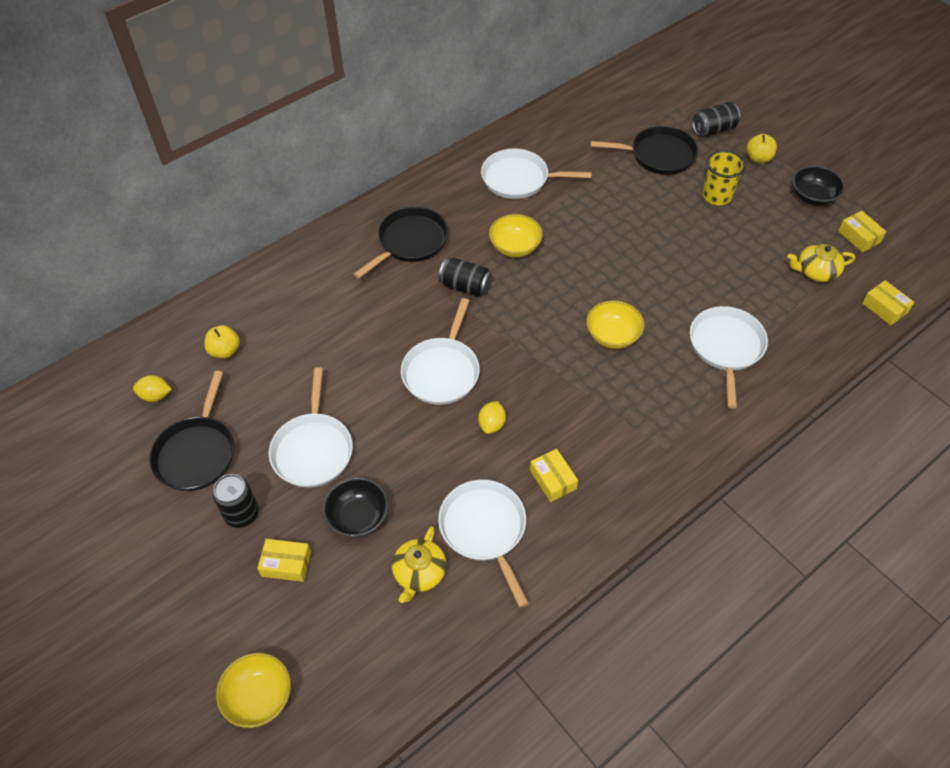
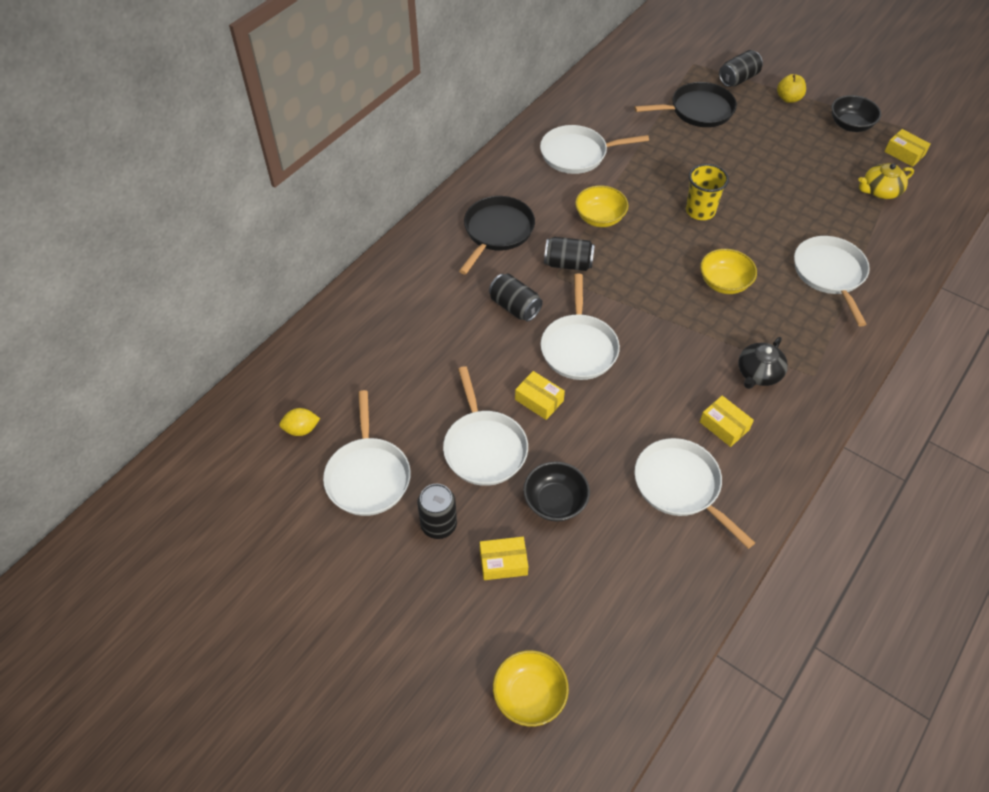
camera: 15 degrees left, 0 degrees up
(197, 453) = (368, 476): black pan -> white pan
(225, 351) = (355, 371): yellow apple -> none
(397, 319) = (515, 307): none -> black can
(419, 573) = (635, 540): yellow teapot -> none
(492, 424) = (646, 387): yellow lemon -> none
(609, 434) = (758, 373): none -> black teapot
(716, 196) = (765, 139): yellow cup -> yellow cup (700, 211)
(884, 308) = (951, 212): yellow box -> yellow box (539, 400)

